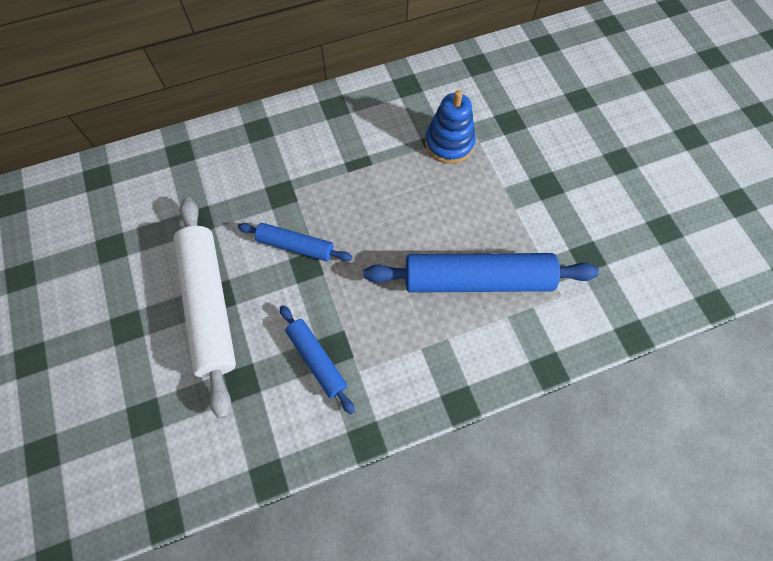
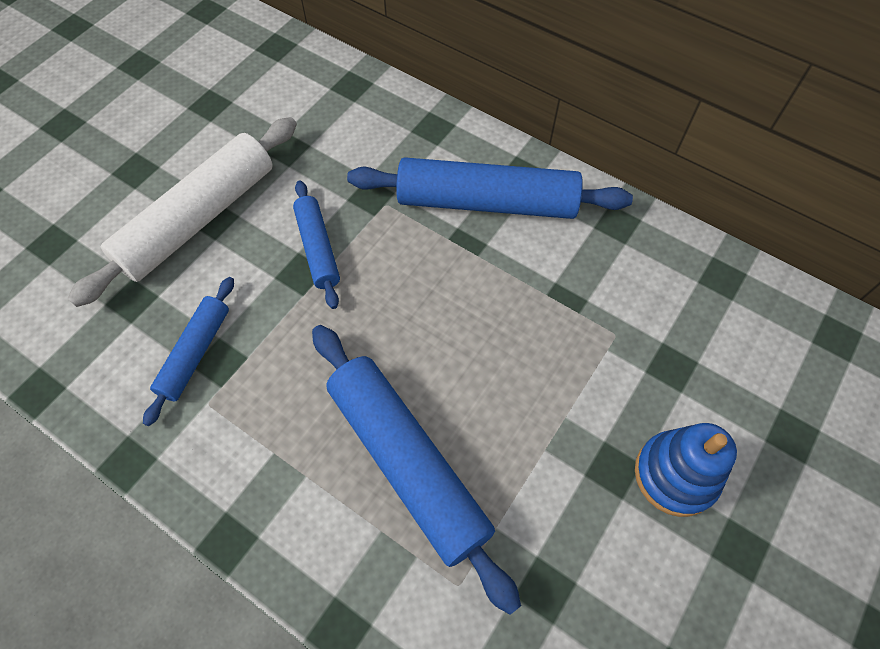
camera: 55 degrees right, 5 degrees down
(339, 136) = (486, 202): none -> blue rolling pin
(449, 143) = (575, 316): blue stacking toy -> blue stacking toy (675, 475)

